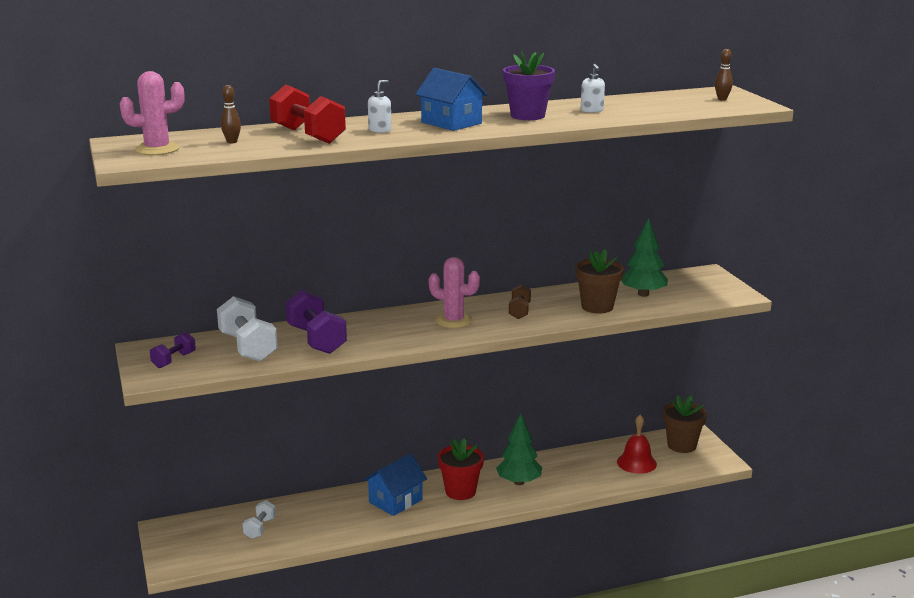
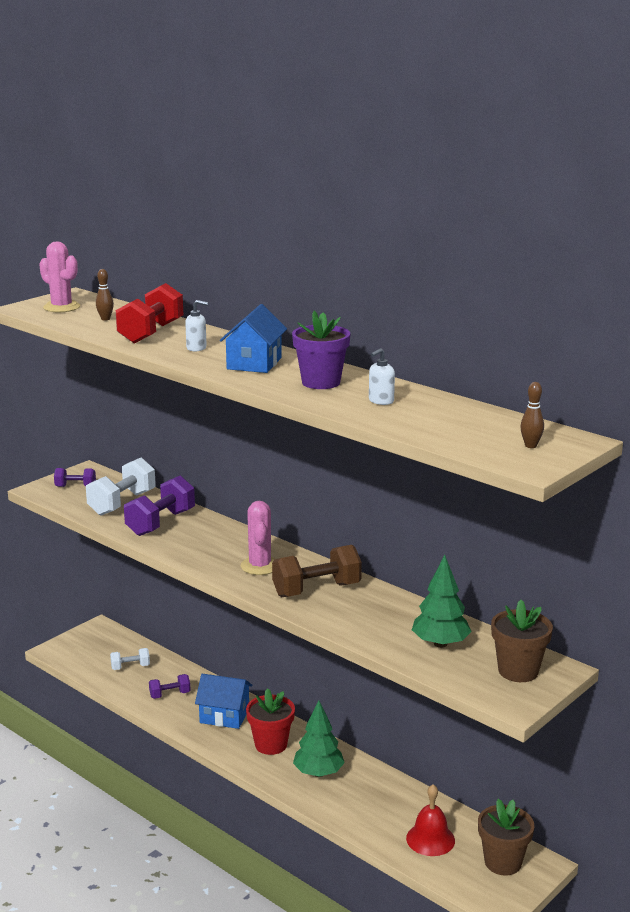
camera: 60 degrees right, 0 degrees up
(332, 519) = (170, 694): none -> purple dumbbell
(519, 311) = (316, 590): brown dumbbell -> brown dumbbell, size x1.82
(597, 307) = (374, 626): brown flower pot -> brown flower pot (518, 671)

